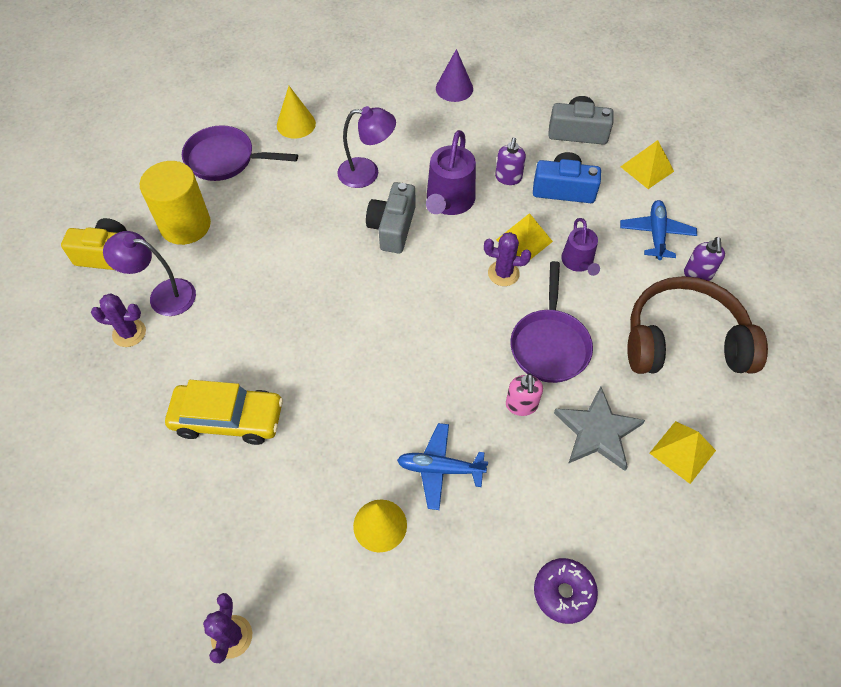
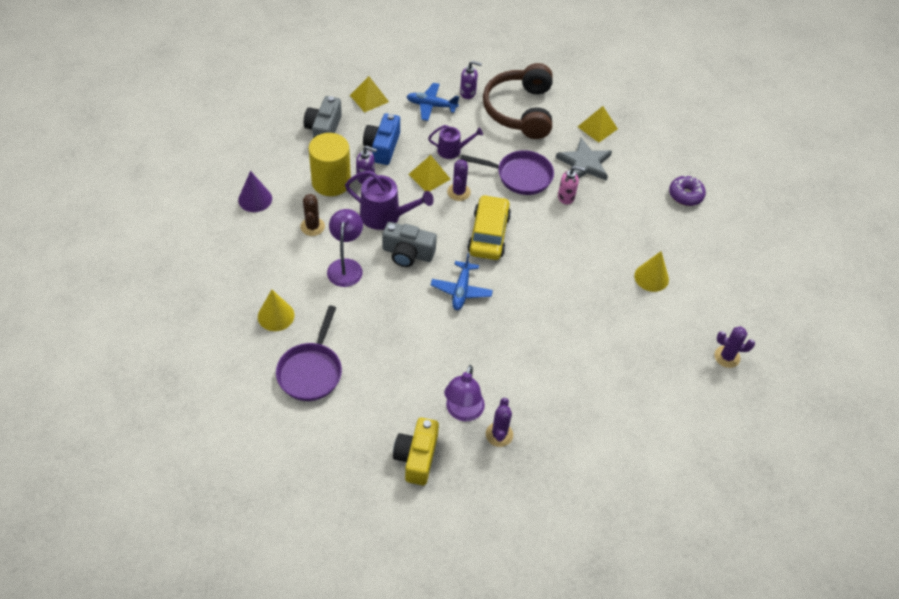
camera: 90 degrees left, 5 degrees down
(185, 225) = (387, 399): yellow cylinder -> yellow cylinder (331, 182)
(228, 419) = (577, 362): yellow car -> yellow car (488, 234)
(422, 139) = (312, 227): none -> brown cactus
(440, 469) = (612, 243): blue plane -> blue plane (461, 290)

